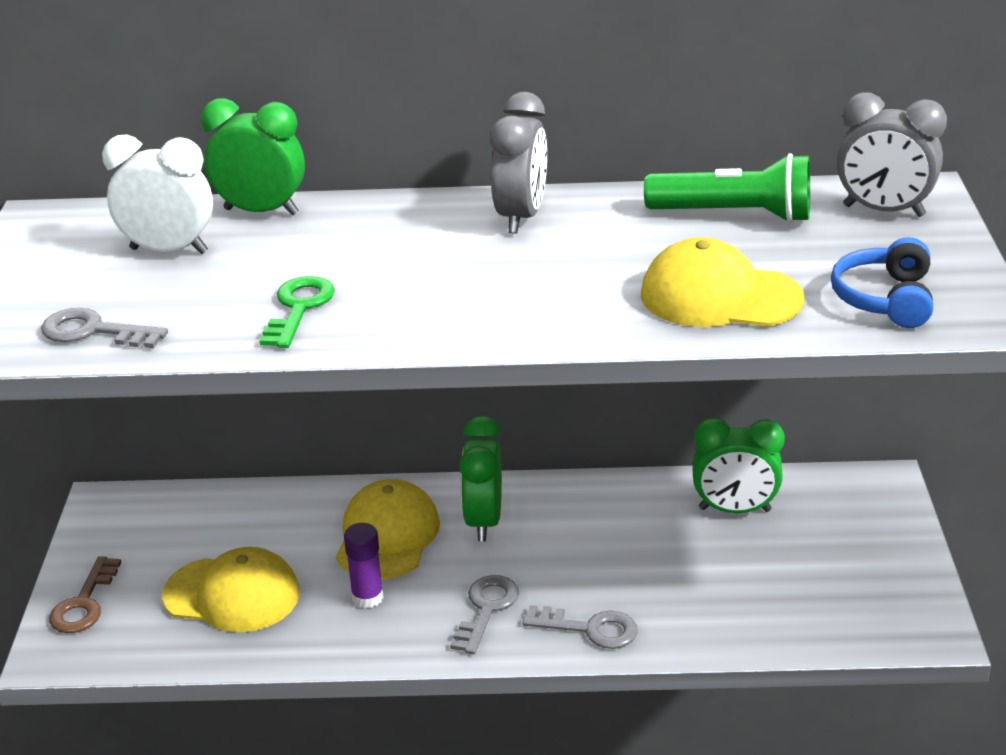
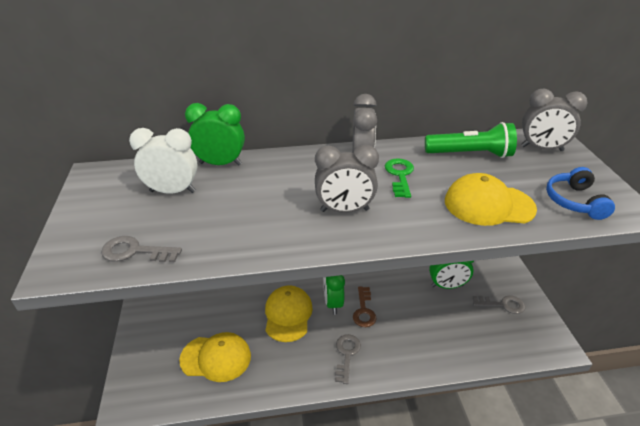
camera: 10 degrees left, 5 degrees up
(84, 603) = (138, 371): brown key -> brown key (364, 310)
(299, 308) = (257, 227): green key -> green key (400, 175)
(367, 597) = (286, 353): purple glue stick -> none
(456, 292) = (344, 210): none -> grey clock
(590, 629) = (400, 362): grey key -> grey key (502, 305)

